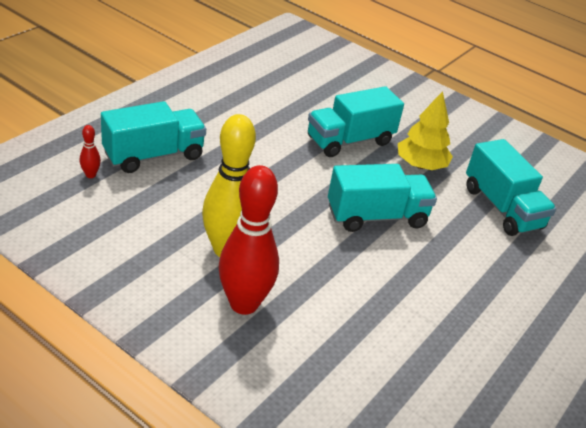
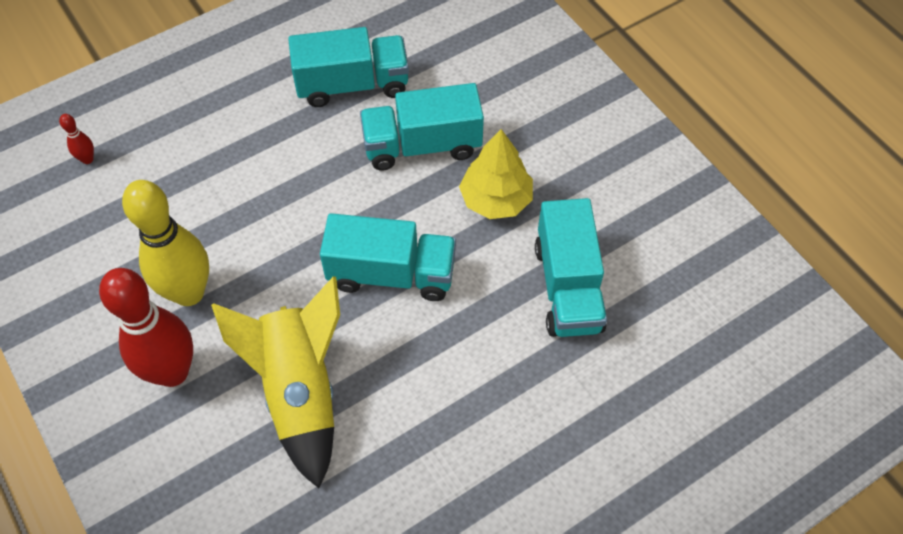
camera: 25 degrees right, 20 degrees up
(153, 155) = (169, 139): turquoise truck -> turquoise truck (352, 85)
(355, 299) = (300, 391): none -> yellow rocket

